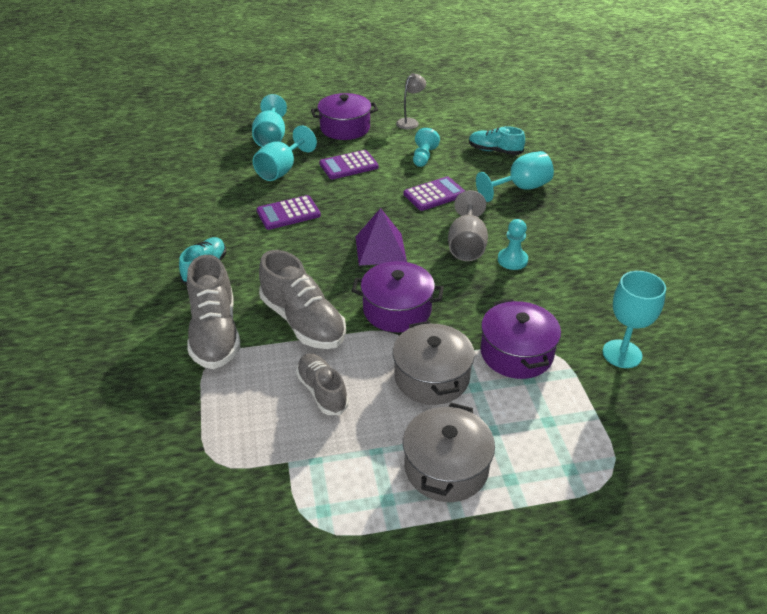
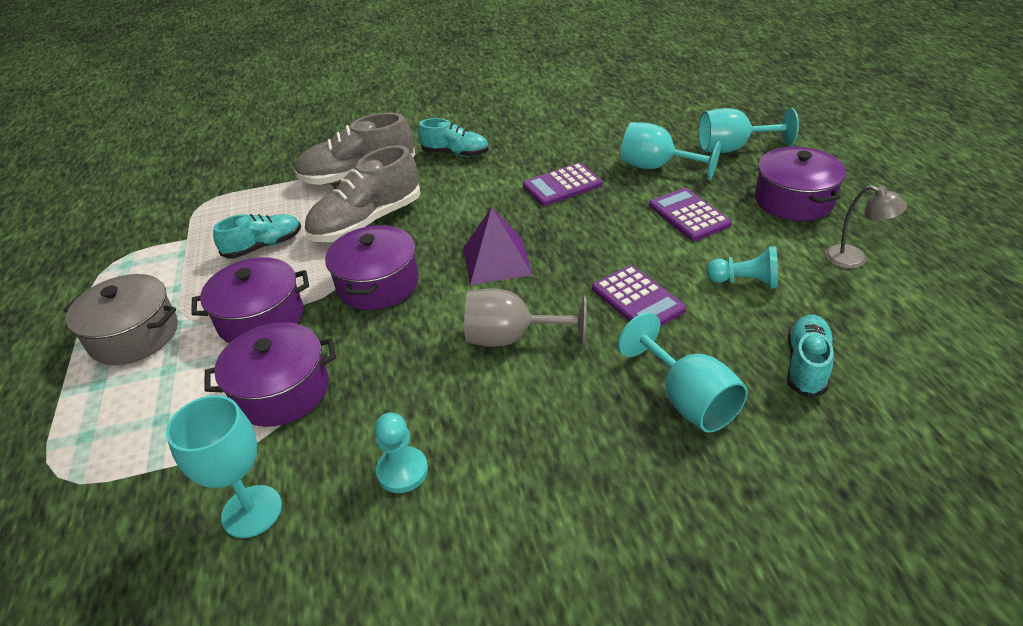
camera: 90 degrees right, 0 degrees up
(288, 213) = (562, 185): purple calculator -> purple calculator turned 90 degrees counterclockwise
(322, 391) = (264, 246): grey shoe -> turquoise shoe
(431, 377) = (261, 318): grey pot -> purple pot
(512, 260) = (478, 388): turquoise pawn -> turquoise pawn (402, 471)

